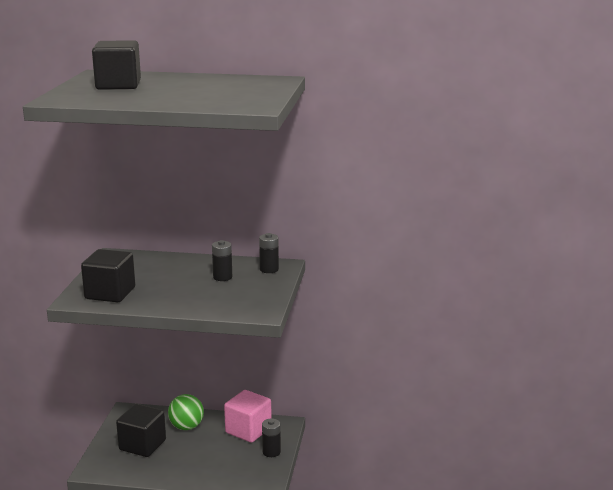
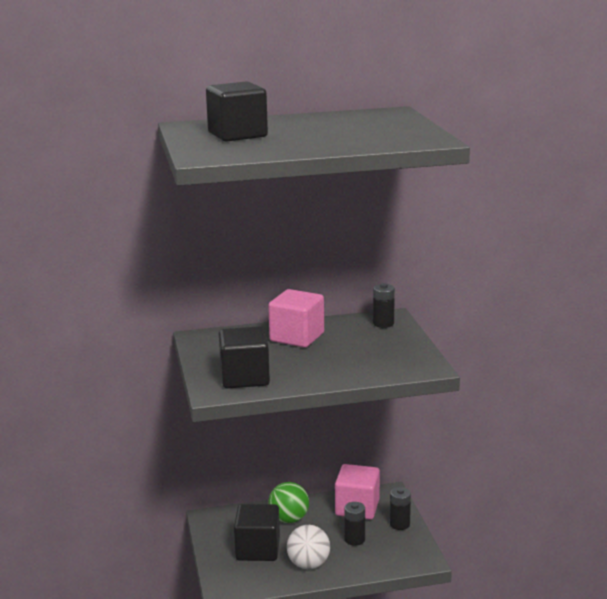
camera: 20 degrees left, 0 degrees up
(171, 467) = (308, 564): none -> white ball
(187, 268) = (297, 337): none -> pink cube
(222, 277) = (345, 340): black battery -> black battery (354, 539)

